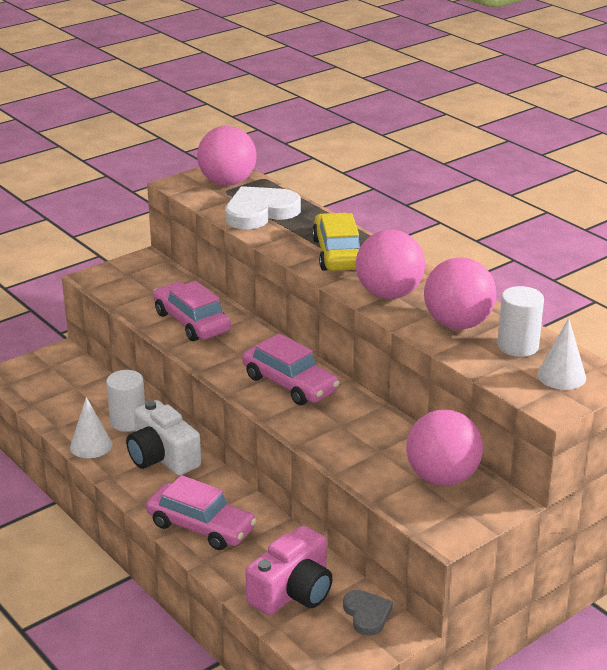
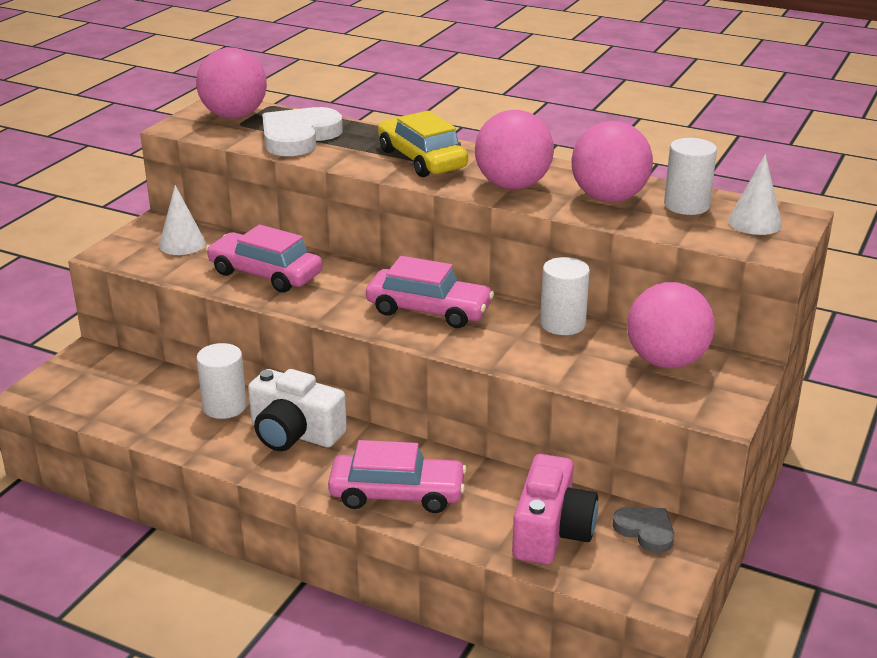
camera: 25 degrees left, 0 degrees up
(91, 445) = (200, 443): white cone -> white cone (182, 244)
(386, 423) = (562, 324): none -> white cylinder

